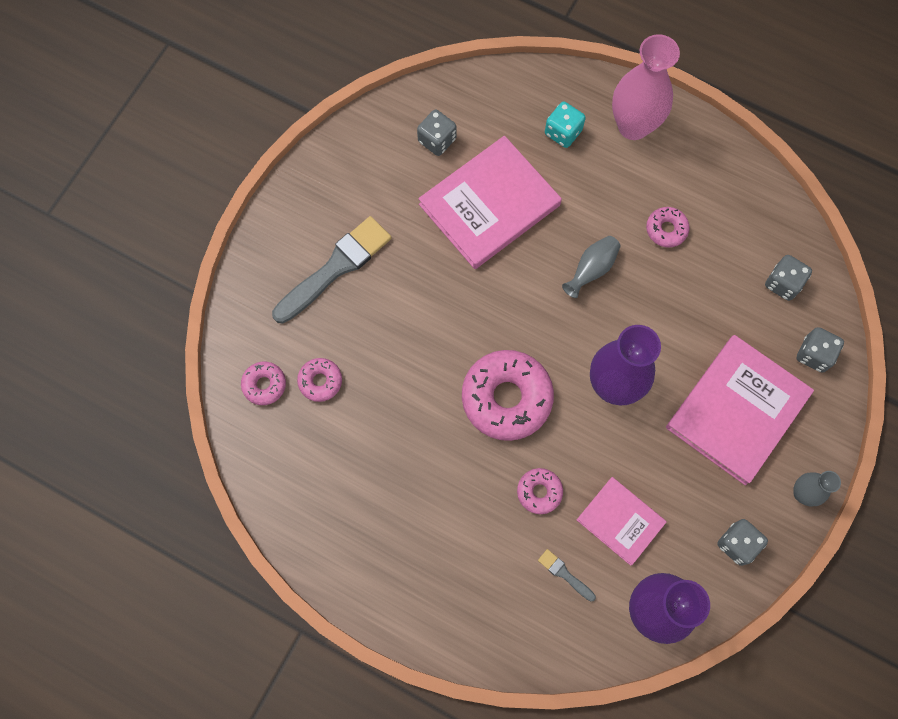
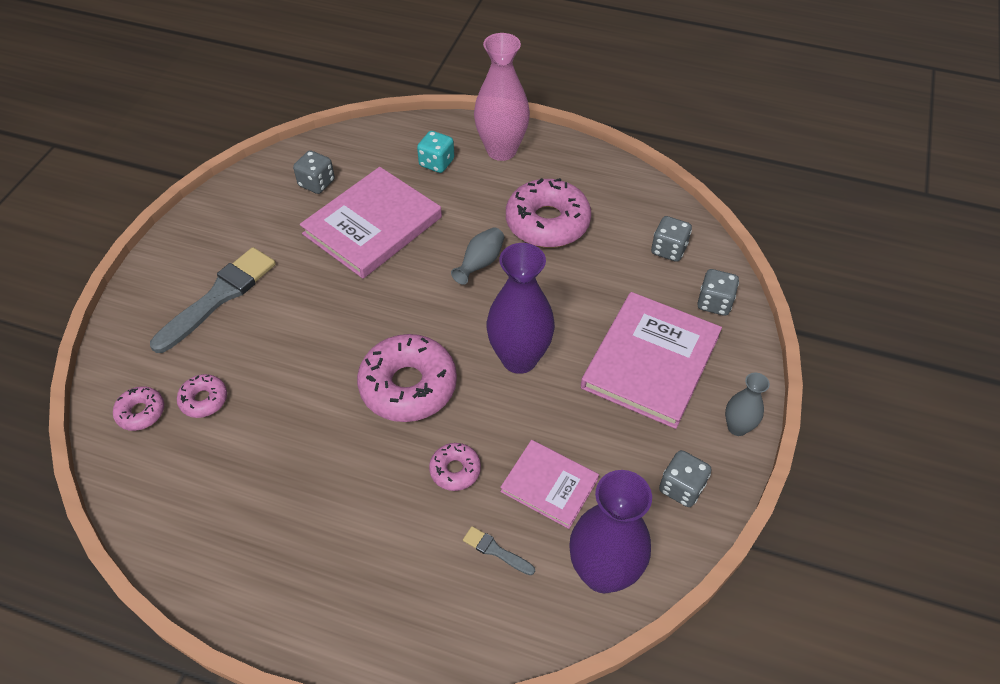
camera: 10 degrees left, 20 degrees down
(666, 229) = (547, 222): pink donut -> pink donut, size x2.04

